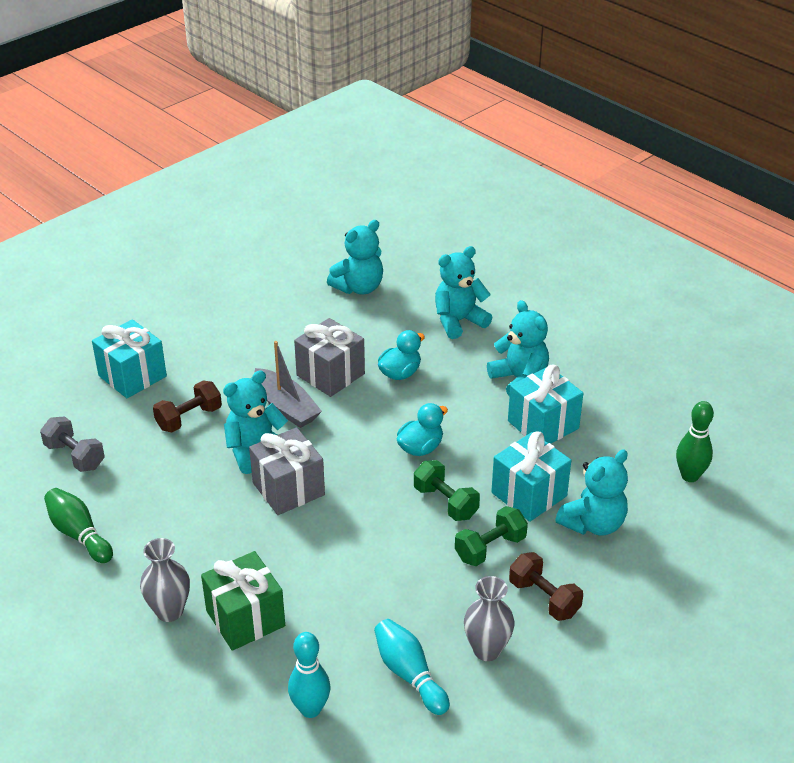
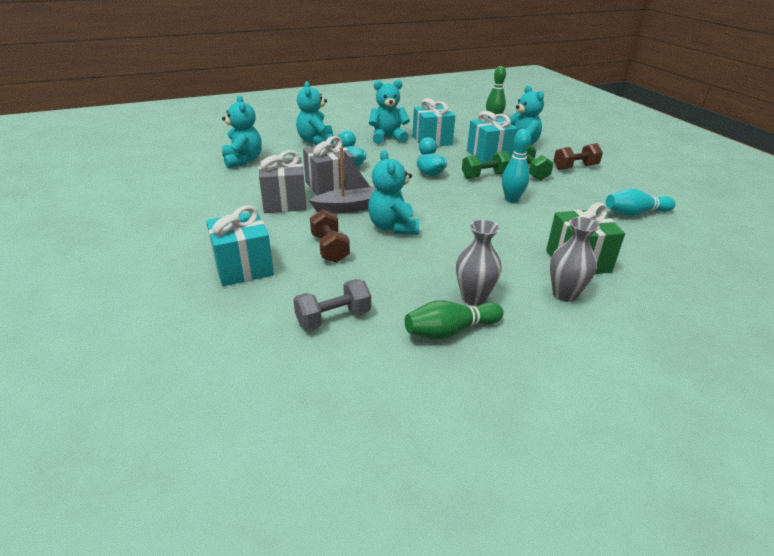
camera: 70 degrees left, 5 degrees down
(288, 489) = (444, 221): grey gift -> grey gift (284, 202)
(310, 709) = (669, 251): turquoise bowling pin -> turquoise bowling pin (511, 199)
(487, 650) = (614, 188): grey vase -> grey vase (473, 298)

